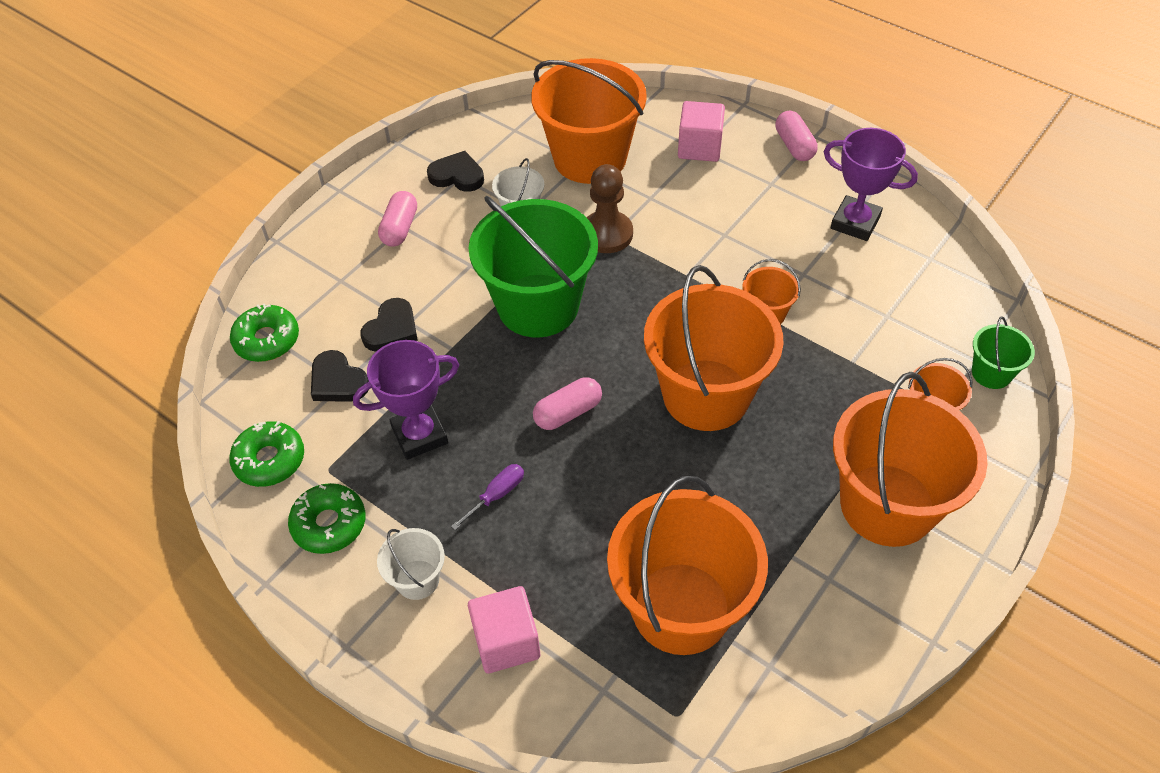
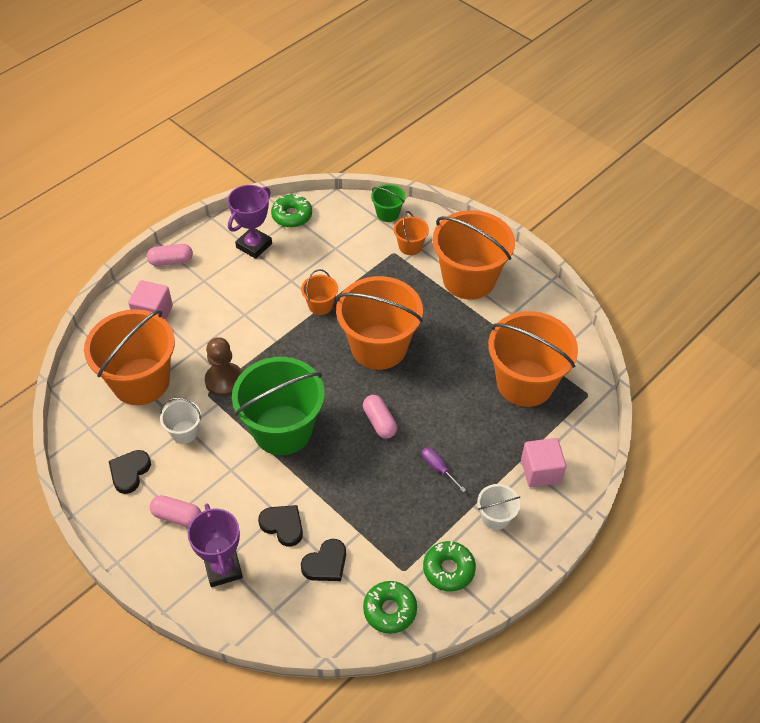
camera: 85 degrees left, 0 degrees up
(267, 340) = (273, 616): green donut -> green donut (292, 215)
(419, 435) = (383, 511): purple trophy -> purple trophy (223, 568)

